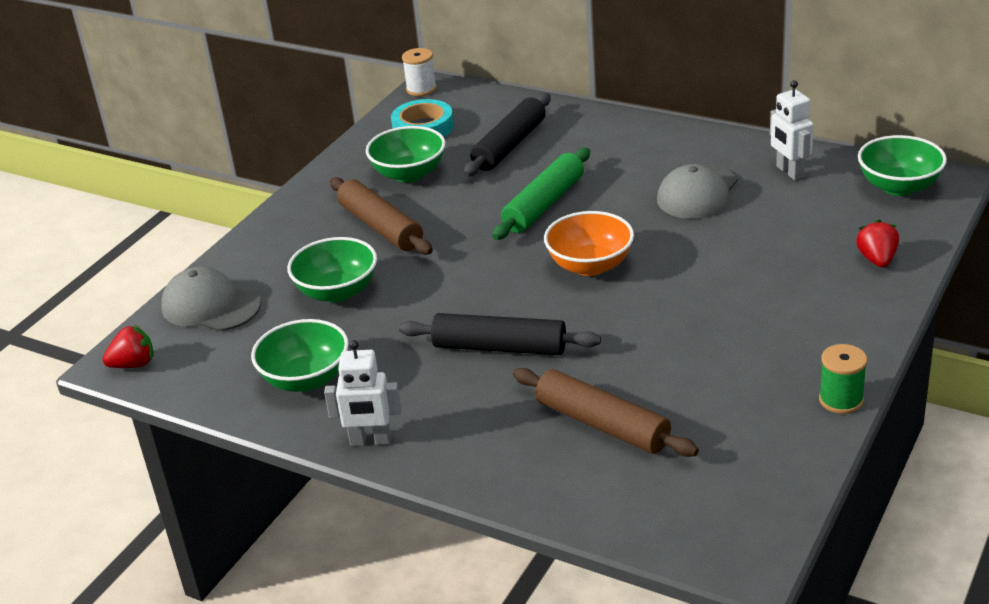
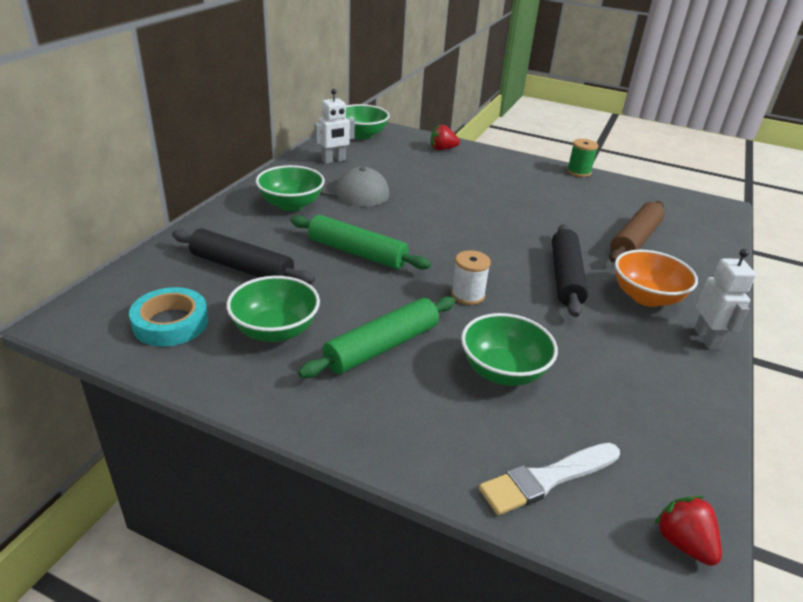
camera: 100 degrees left, 0 degrees up
(210, 306) = (547, 479): grey cap -> white brush
(306, 379) = (647, 383): green bowl -> green bowl (291, 204)
(381, 227) = (382, 346): brown rolling pin -> green rolling pin
(421, 89) = (67, 326): white spool -> white spool (467, 295)
(590, 265) = (451, 236): orange bowl -> orange bowl (646, 297)

